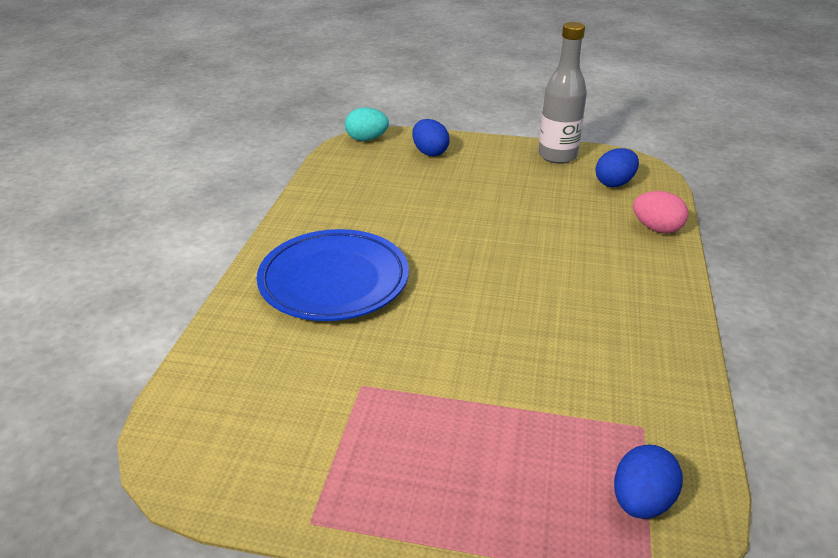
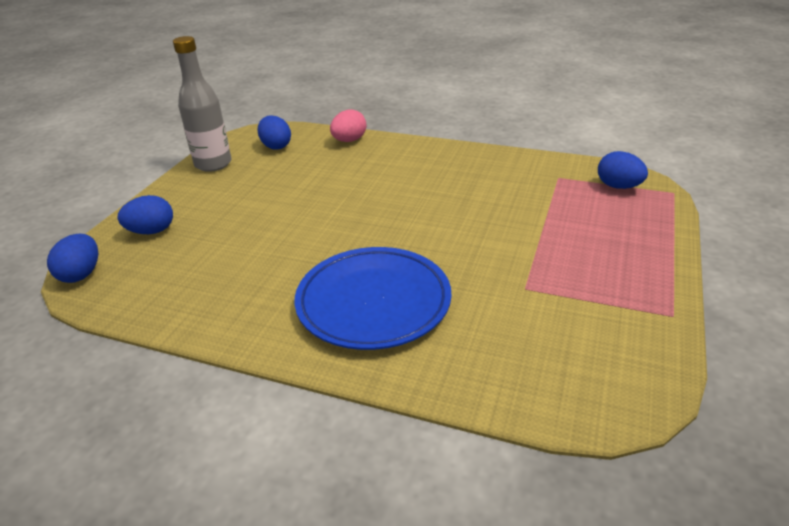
camera: 80 degrees left, 0 degrees up
(367, 139) = (81, 274): turquoise egg -> blue egg

